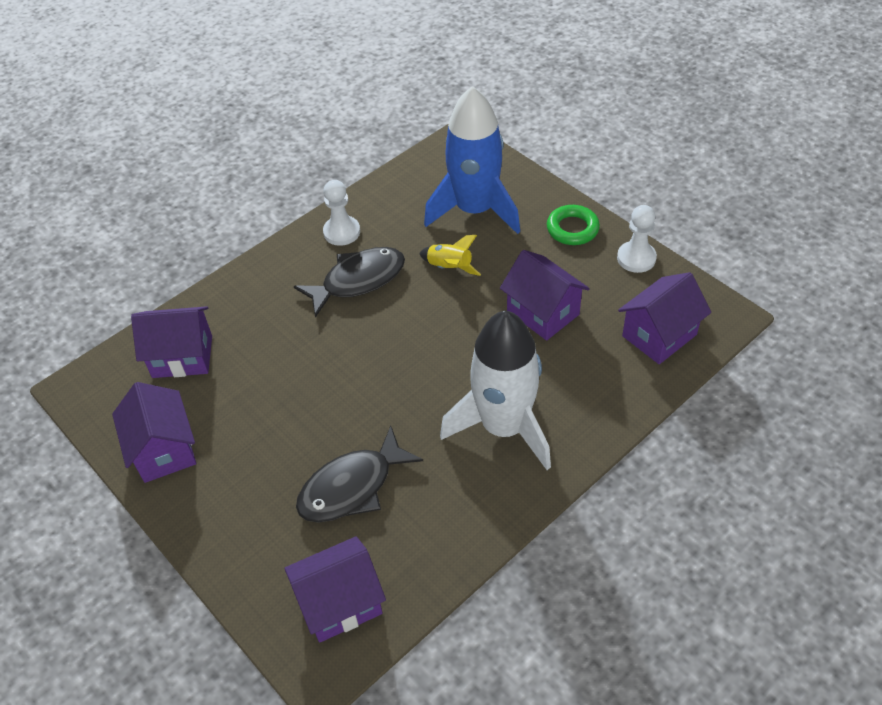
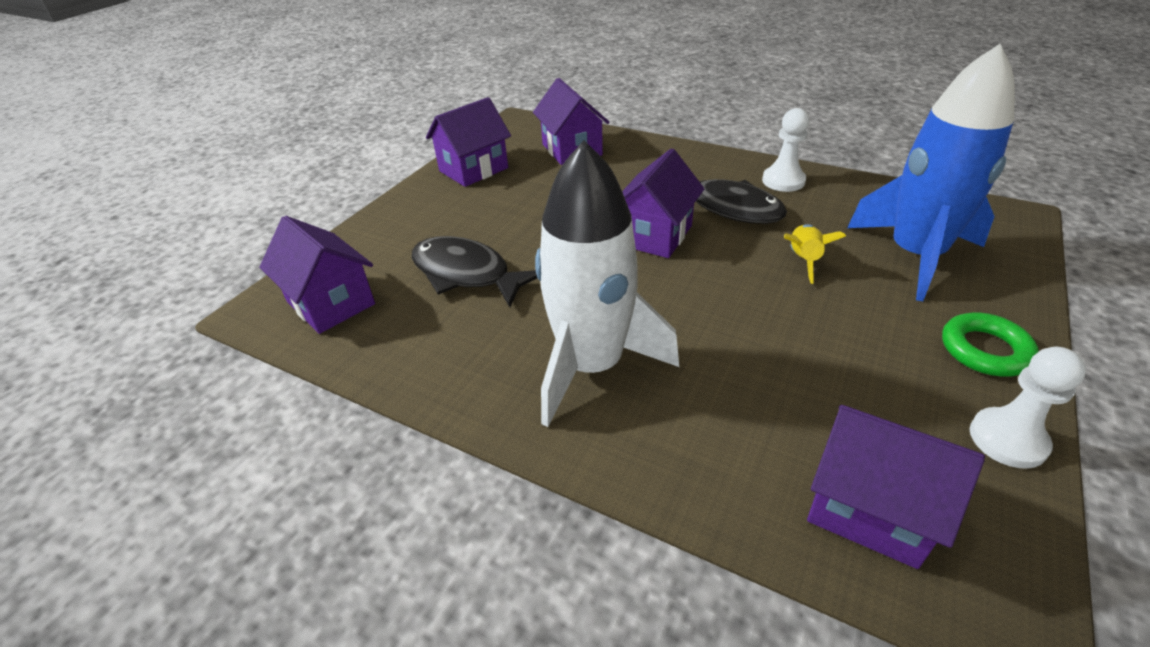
camera: 70 degrees right, 10 degrees down
(543, 312) = (801, 357): purple house -> purple house (654, 235)

